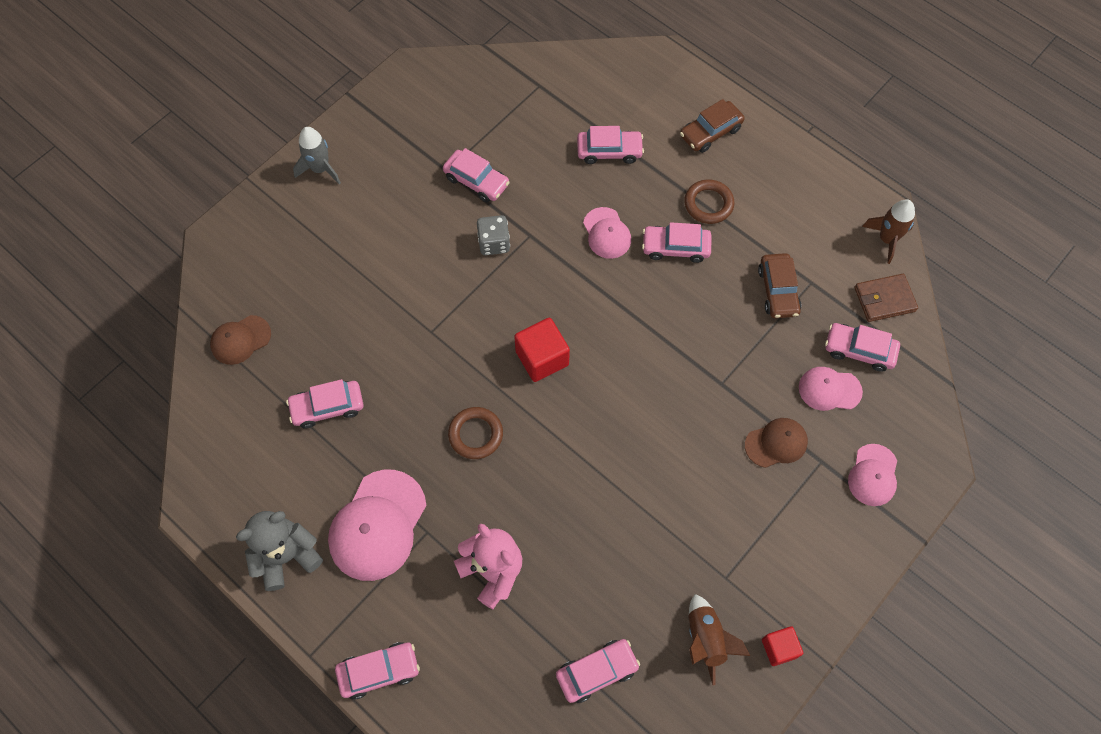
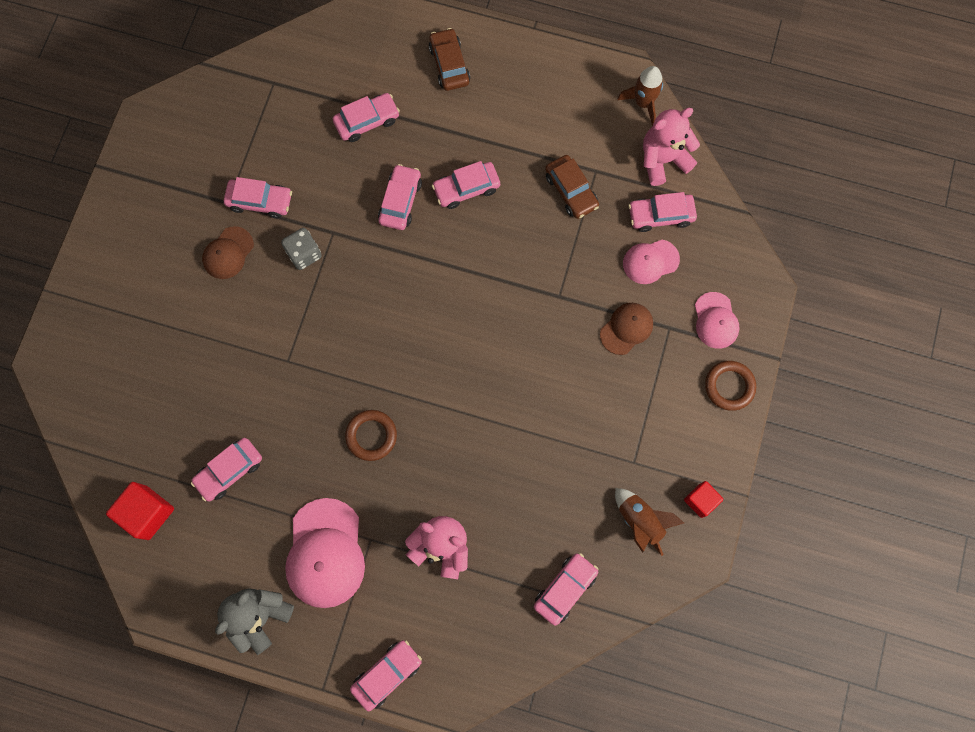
camera: 25 degrees left, 10 degrees up
(240, 340) = (119, 445): brown cap -> brown cap (228, 253)
(320, 169) = (109, 251): grey rocket -> none
(542, 358) = (396, 342): red cube -> red cube (147, 512)
(607, 233) = (400, 201): pink cap -> pink car
(708, 204) = (477, 135): brown ring -> brown ring (729, 386)
(710, 132) = (449, 65): brown car -> brown car turned 135 degrees clockwise
(884, 299) = (663, 160): brown wallet -> pink teddy bear

